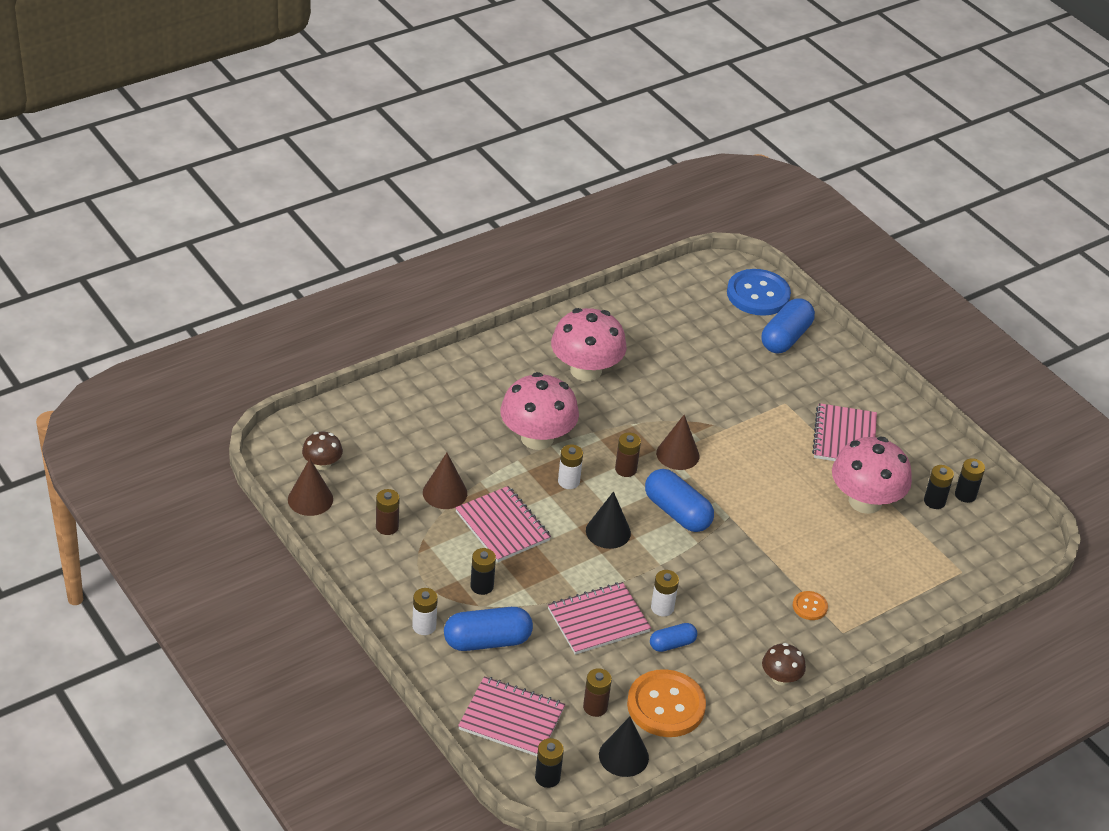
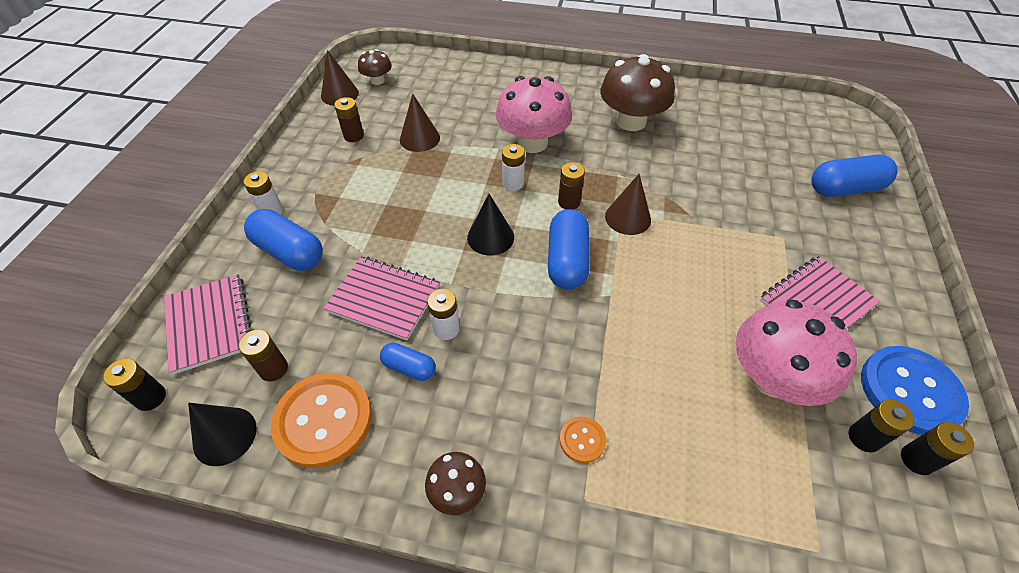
camera: 50 degrees right, 10 degrees up
(482, 586) = (347, 212): black battery -> none
(502, 526) = (422, 182): pink notebook -> none
(586, 370) = (631, 121): pink mushroom -> brown mushroom
(758, 294) = (853, 146): blue button -> blue button (910, 391)

